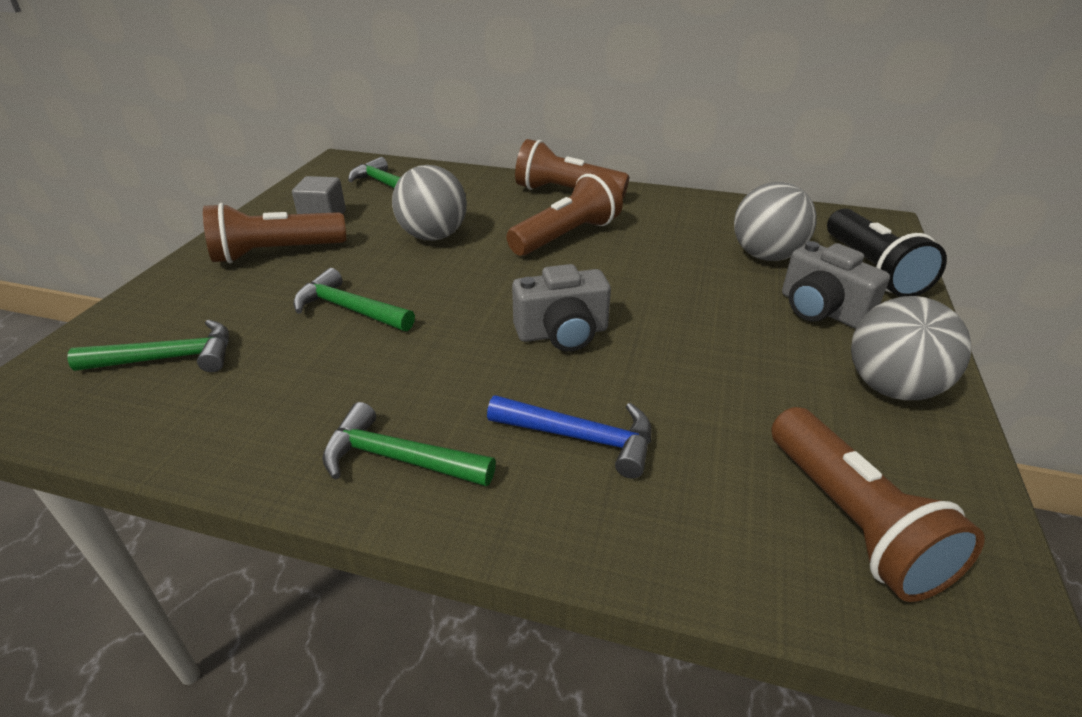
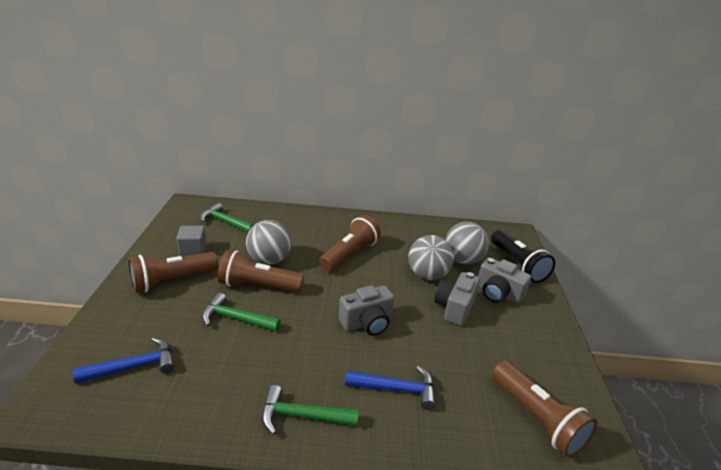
camera: 15 degrees left, 5 degrees down
(169, 358) = (134, 366): green hammer -> blue hammer
(566, 192) = (340, 221): brown flashlight -> brown flashlight (258, 285)
(730, 324) = (454, 308): none -> grey camera
(891, 387) = (540, 339): grey ball -> grey ball (427, 275)

